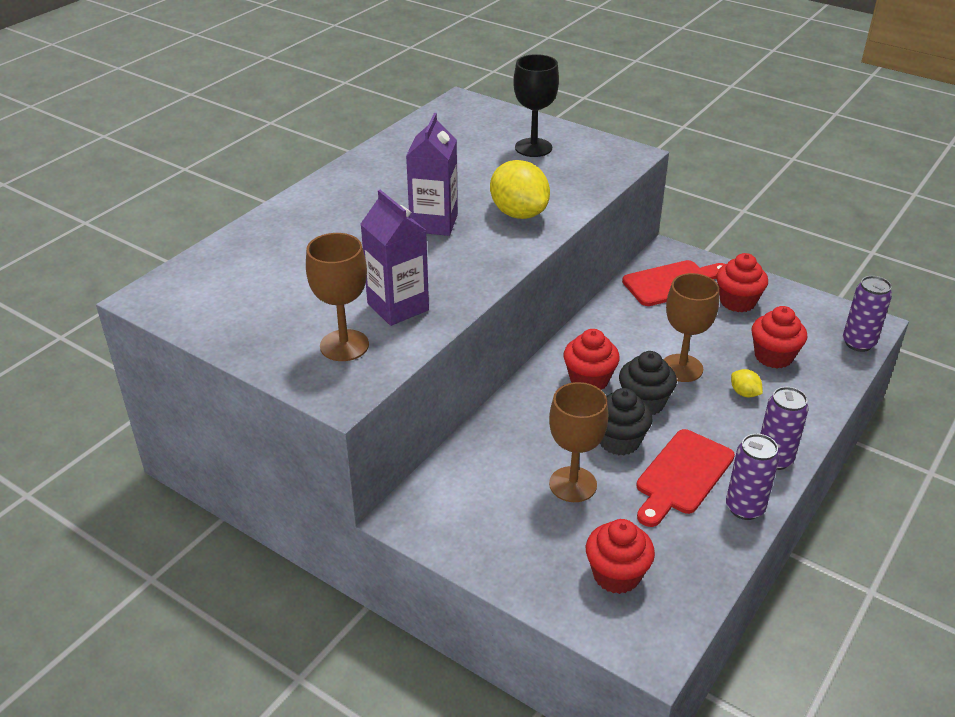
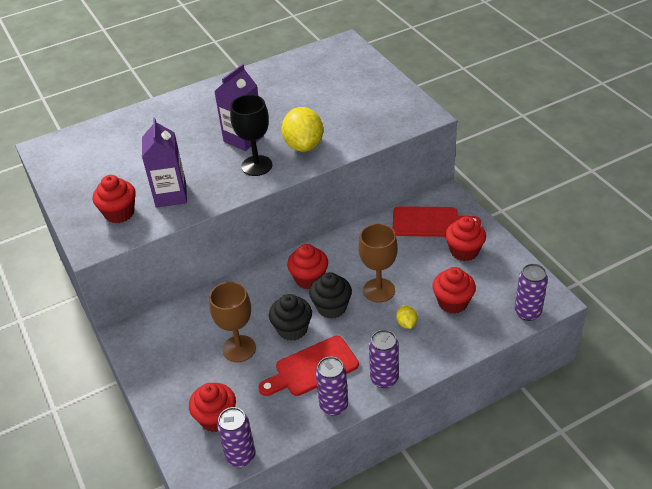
camera: 30 degrees right, 5 degrees up
(344, 345) = (119, 213): brown goblet -> red cupcake
(533, 148) = (360, 94): black goblet -> black goblet (256, 166)
(687, 607) = (240, 456): none -> purple can

